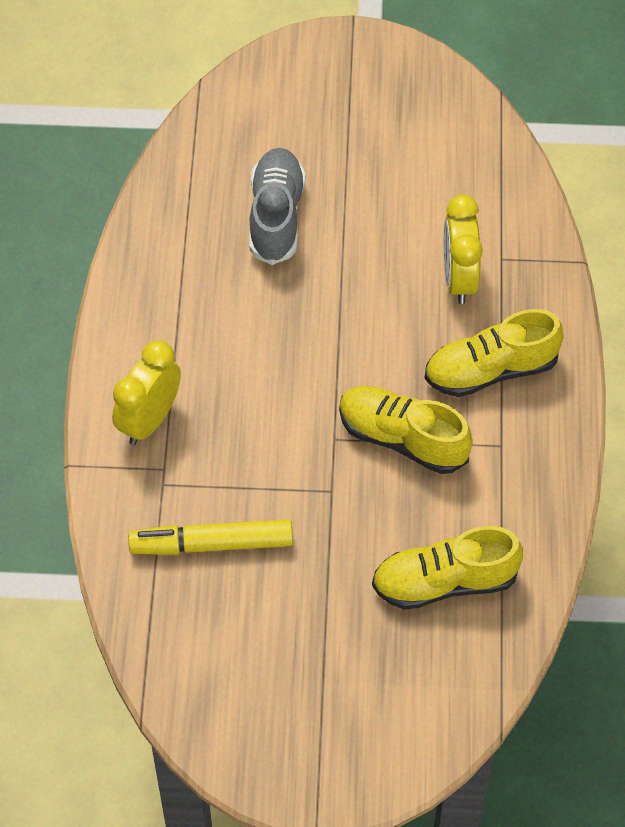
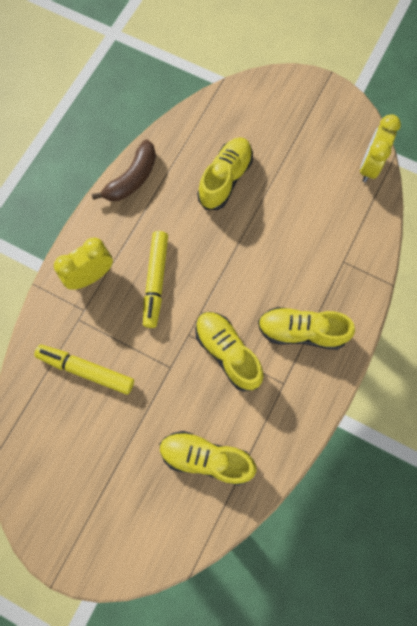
camera: 25 degrees right, 15 degrees up
(137, 268) = (132, 179): none -> brown banana
(249, 388) = (156, 280): none -> yellow marker
(276, 216) = (225, 179): grey shoe -> yellow shoe
(458, 278) = (311, 263): yellow clock -> yellow clock (369, 166)

